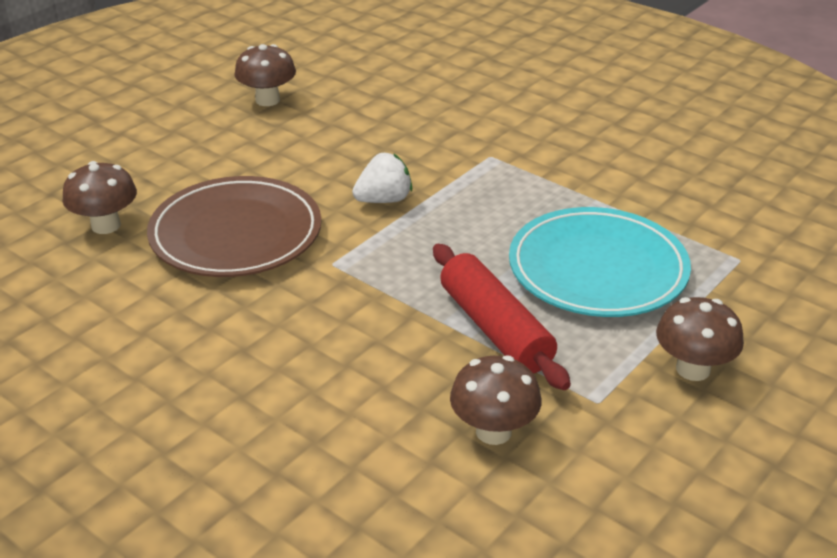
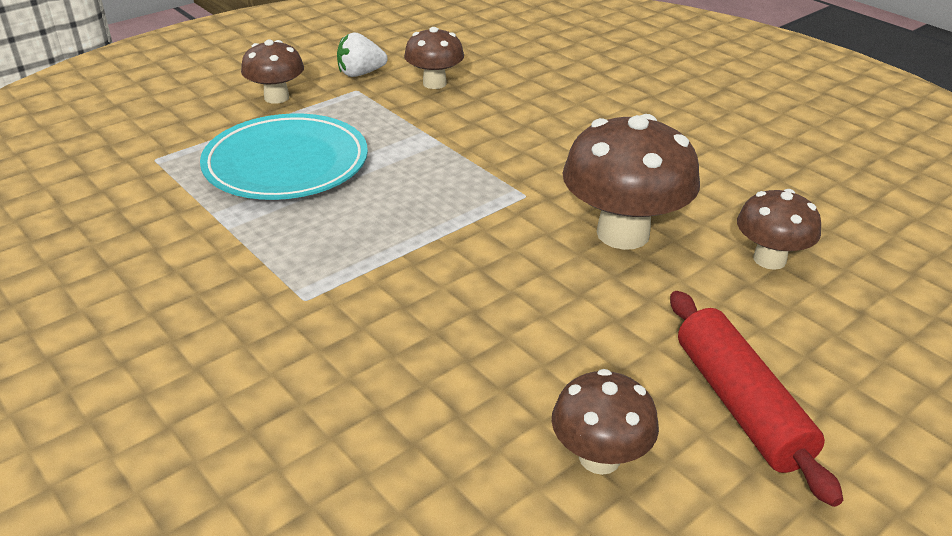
camera: 170 degrees left, 0 degrees up
(236, 234) = (623, 233): brown plate -> brown mushroom
(384, 200) = (458, 253): white strawberry -> white strawberry (360, 74)
(495, 329) = (402, 133): red rolling pin -> red rolling pin (740, 405)

